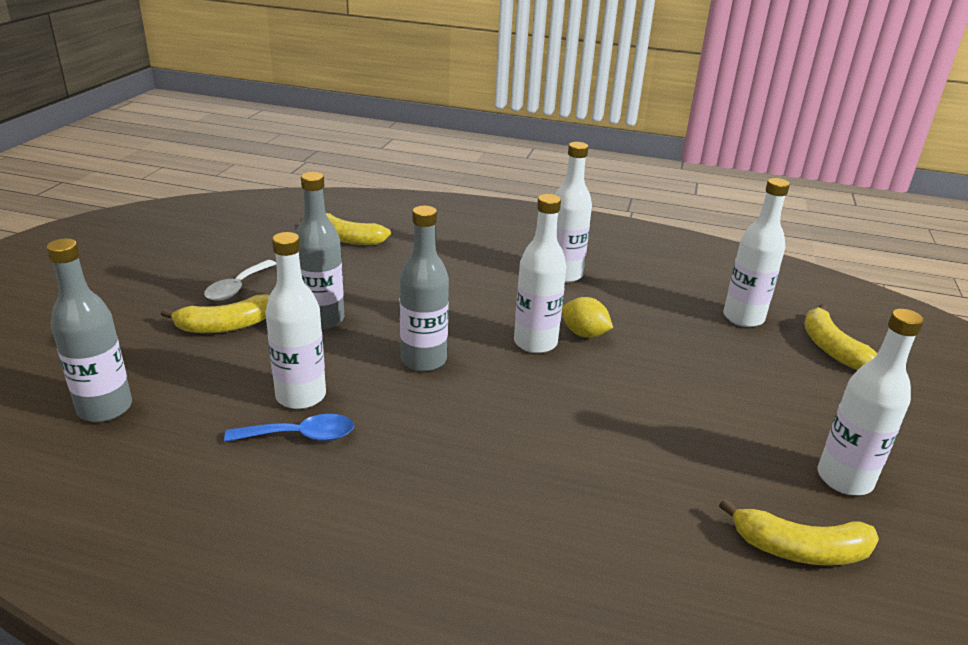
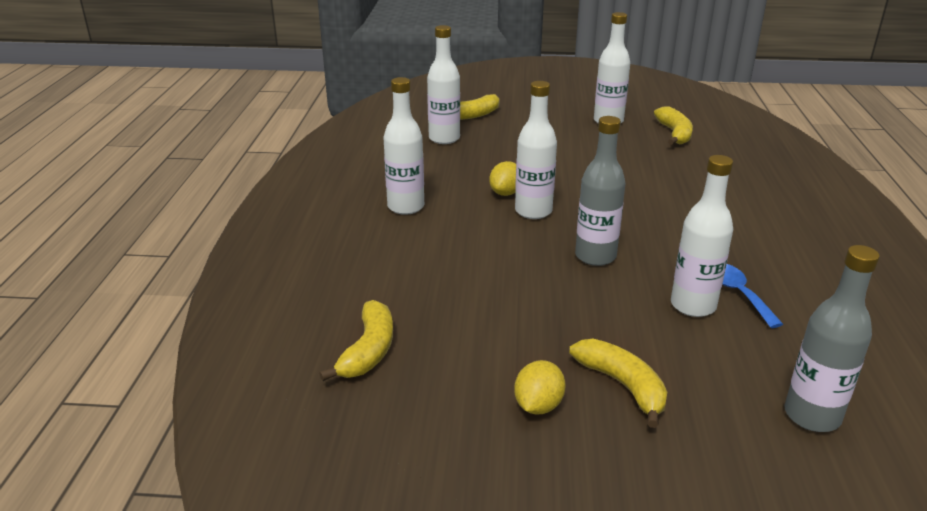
camera: 100 degrees left, 0 degrees up
(237, 287) = (538, 406): white spoon -> yellow lemon
(322, 319) = (567, 323): grey bottle -> none

